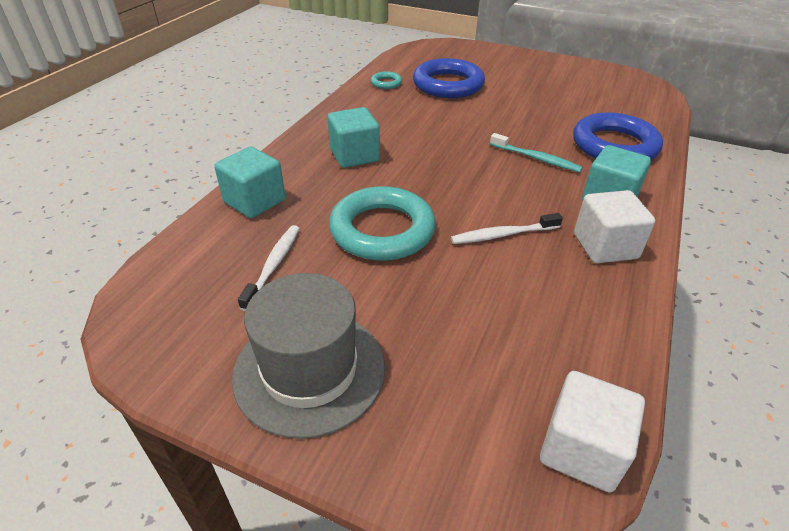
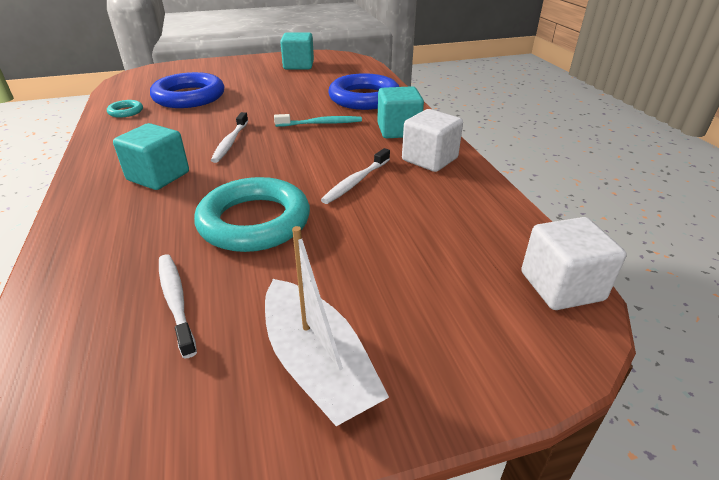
camera: 40 degrees left, 5 degrees down
(254, 201) = (85, 257): turquoise cube -> turquoise cube (298, 65)
(309, 370) = (318, 365): grey hat -> white boat
(436, 146) = (230, 142): none -> white toothbrush

